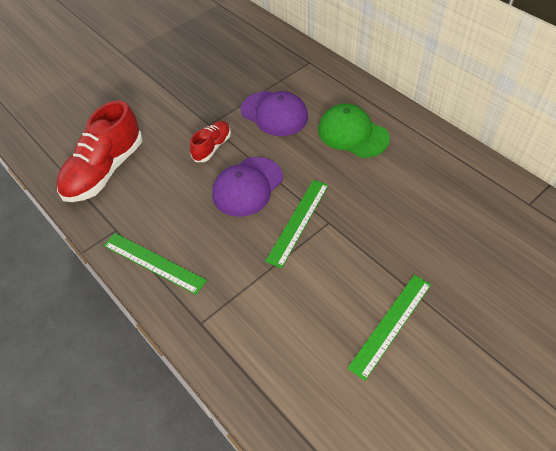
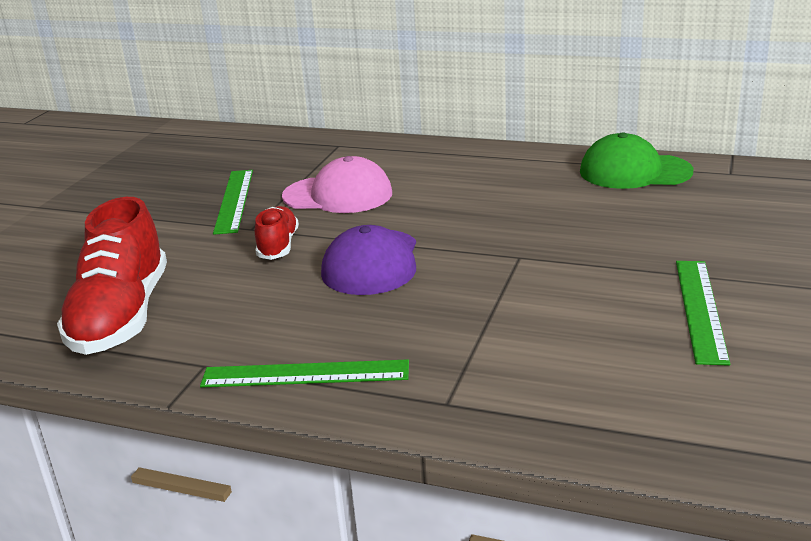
camera: 30 degrees left, 25 degrees down
(274, 114) = (338, 195): purple cap -> pink cap
(298, 221) = (478, 269): green ruler -> green ruler (234, 200)
(352, 134) = (463, 182): green cap -> green cap (634, 171)

